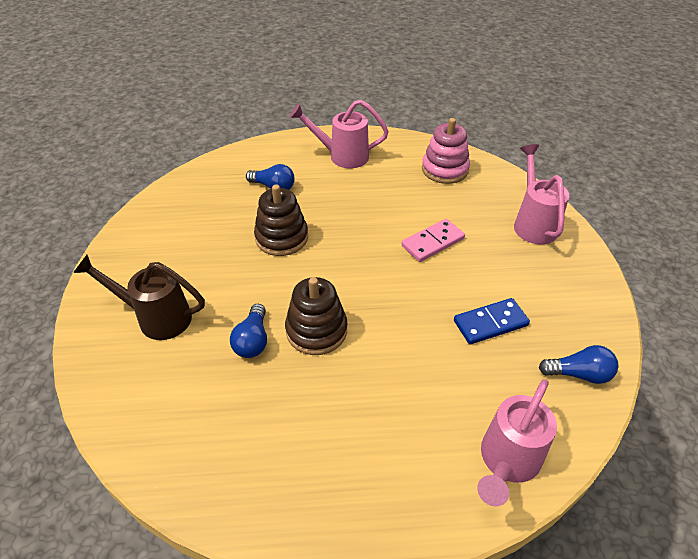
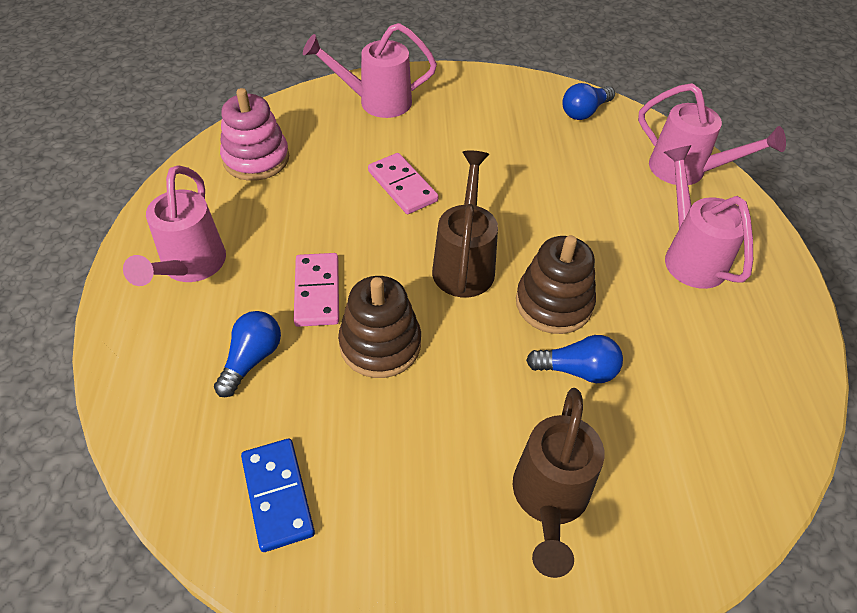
camera: 90 degrees left, 5 degrees up
(324, 207) = (317, 292): none -> pink domino
(355, 278) = (464, 263): none -> brown watering can
(378, 441) = (689, 255): none -> pink watering can
(490, 323) = (529, 157): blue domino -> blue domino (277, 495)
(579, 374) = (584, 112): blue light bulb -> blue light bulb turned 135 degrees counterclockwise

